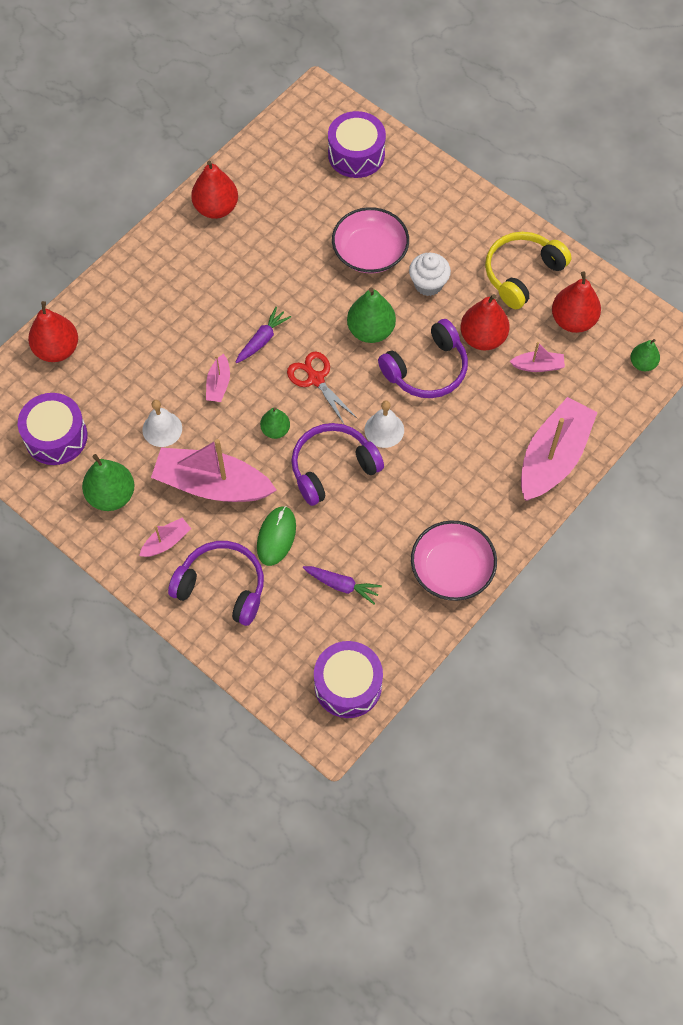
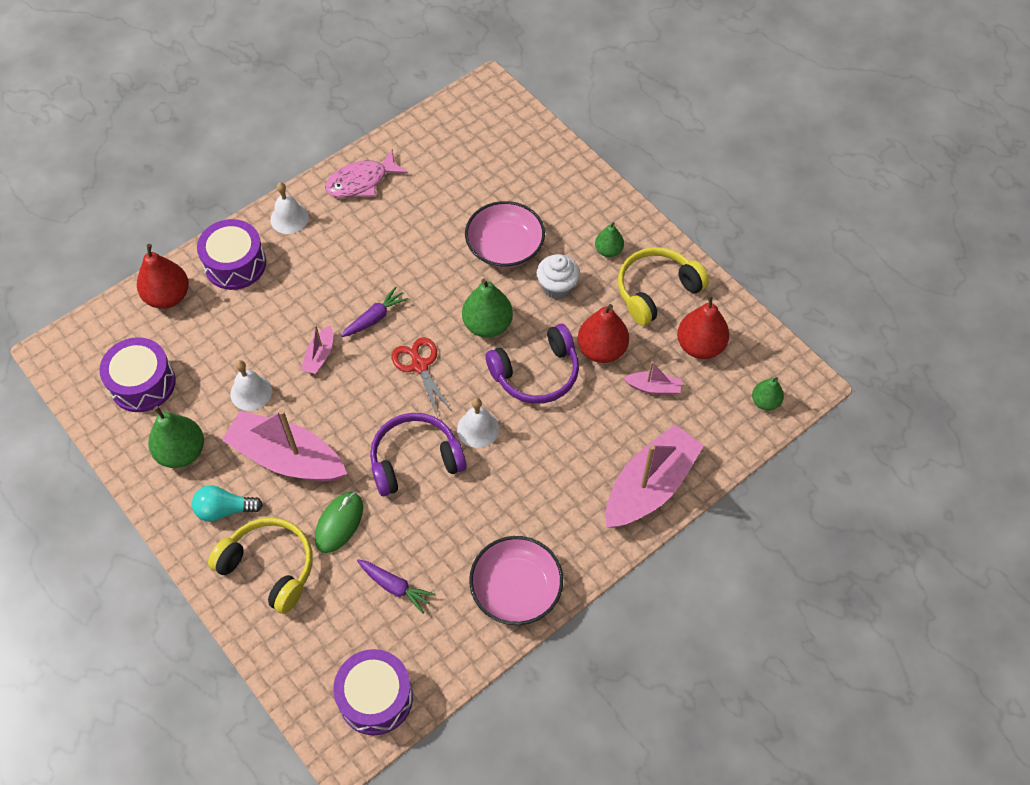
camera: 10 degrees right, 5 degrees down
(155, 255) = (289, 218): none -> white bell
(166, 542) = (224, 510): pink boat -> turquoise light bulb
(216, 208) = (361, 182): red pear -> pink fish
(222, 587) = (269, 567): purple headphones -> yellow headphones
(275, 430) = (365, 411): green pear -> green pear (608, 251)
(356, 154) = (513, 149): purple drum -> purple drum (235, 264)

